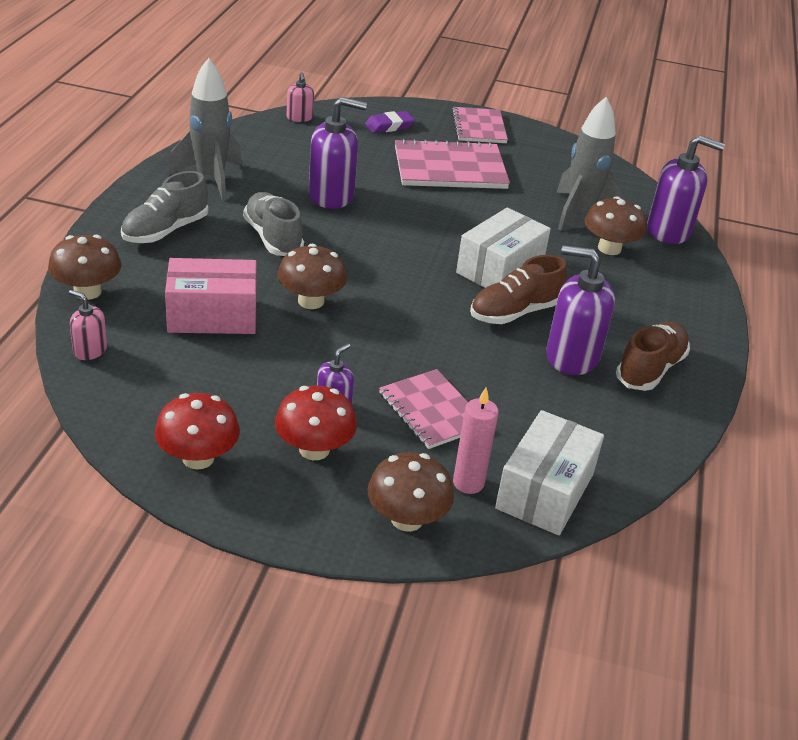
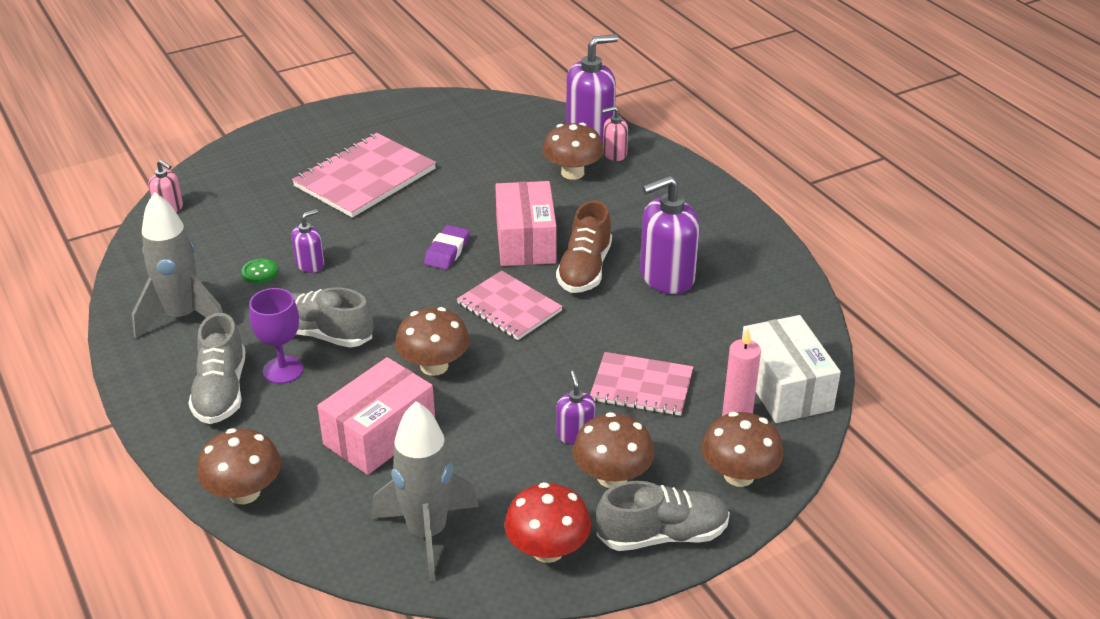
camera: 40 degrees left, 0 degrees up
(90, 350) = (331, 538): pink soap dispenser -> pink soap dispenser (614, 154)
(218, 242) = (283, 370): none -> purple goblet
(286, 511) = (662, 535): none -> grey shoe
(294, 182) = (259, 272): none -> green button
(314, 449) = (612, 477): red mushroom -> brown mushroom
(331, 196) = (310, 264): purple soap dispenser -> purple soap dispenser, size x0.52
(389, 126) = (259, 169): purple eraser -> purple eraser (447, 251)
(479, 127) = (333, 125): pink notebook -> pink notebook (509, 307)
(500, 269) = (525, 241): white box -> pink box
(580, 213) = (513, 156): grey rocket -> grey rocket (427, 533)
(650, 369) = (723, 251): brown shoe -> none

